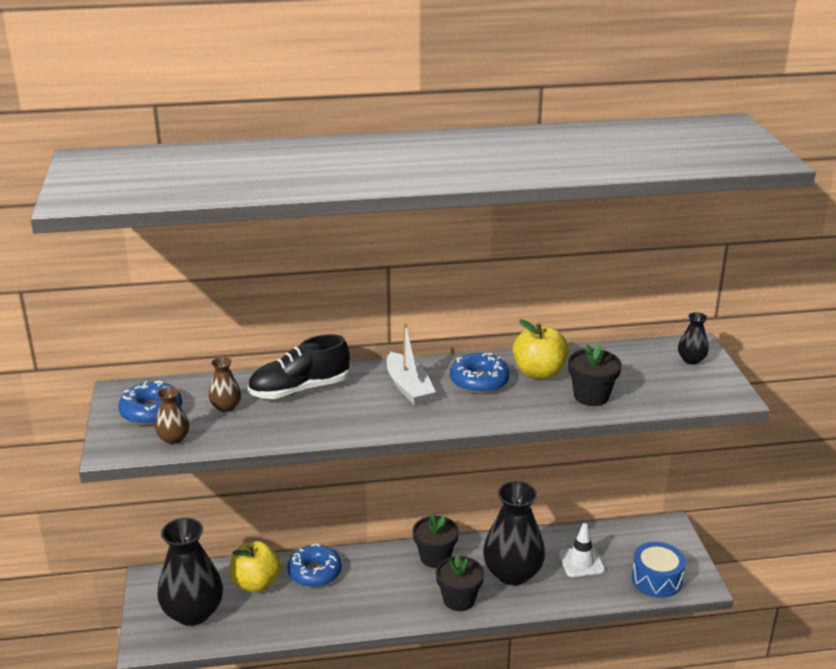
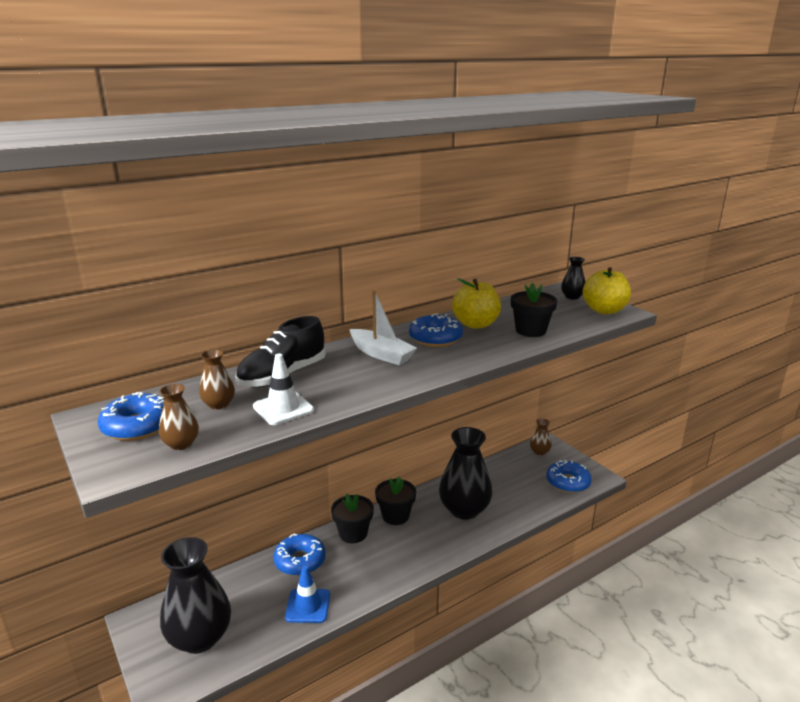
camera: 25 degrees left, 5 degrees down
(256, 583) = (250, 588): yellow apple -> yellow apple (604, 310)
(298, 617) = (308, 606): none -> blue traffic cone
(459, 599) = (437, 543): black flower pot -> black flower pot (353, 533)
(581, 562) = (507, 486): white traffic cone -> white traffic cone (283, 408)
(652, 533) = (539, 452): none -> brown vase
(656, 579) = (568, 482): blue drum -> blue donut

